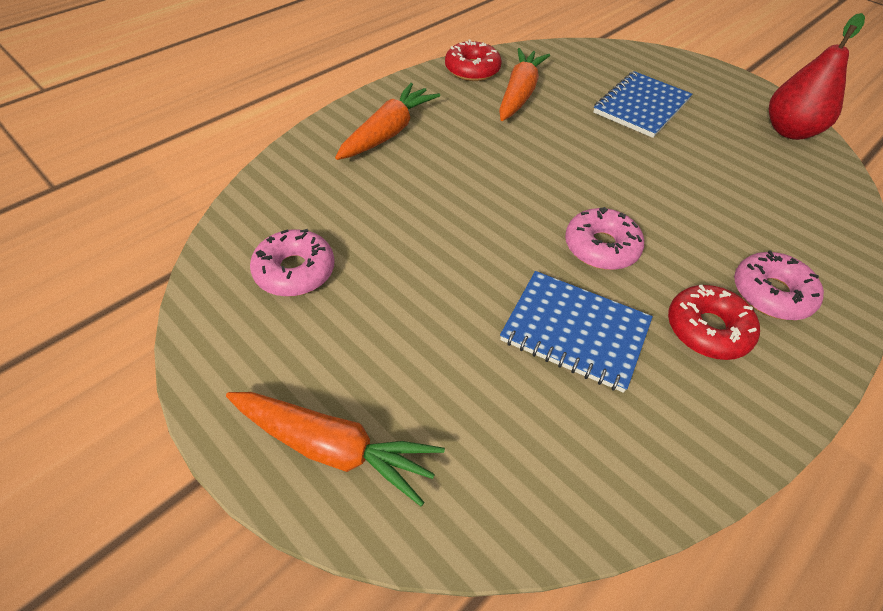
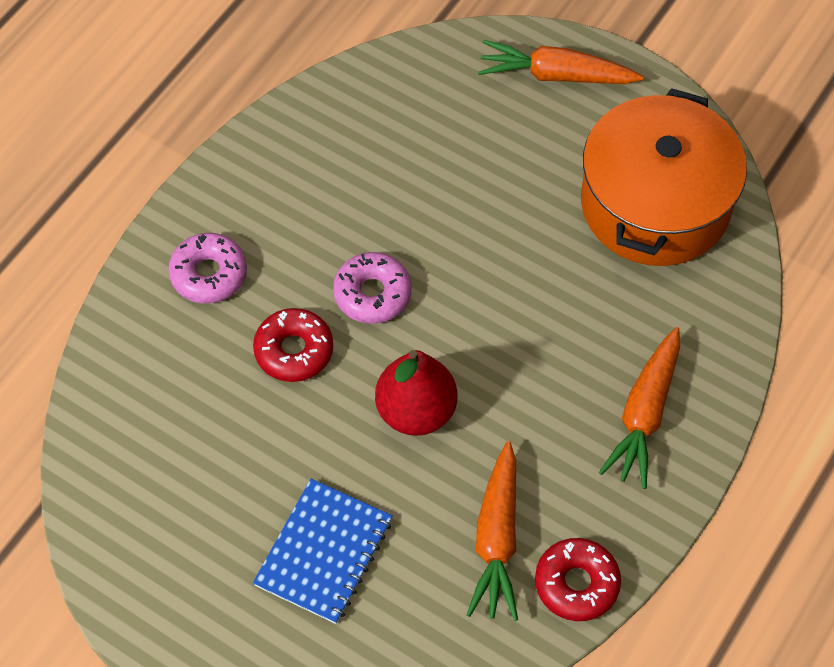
camera: 170 degrees right, 10 degrees up
(295, 271) = (655, 204): pink donut -> orange pot
(575, 332) = (392, 197): blue notebook -> none
(707, 329) = (275, 224): red donut -> red donut (294, 350)
(789, 131) = (122, 546): red pear -> red pear (416, 411)

